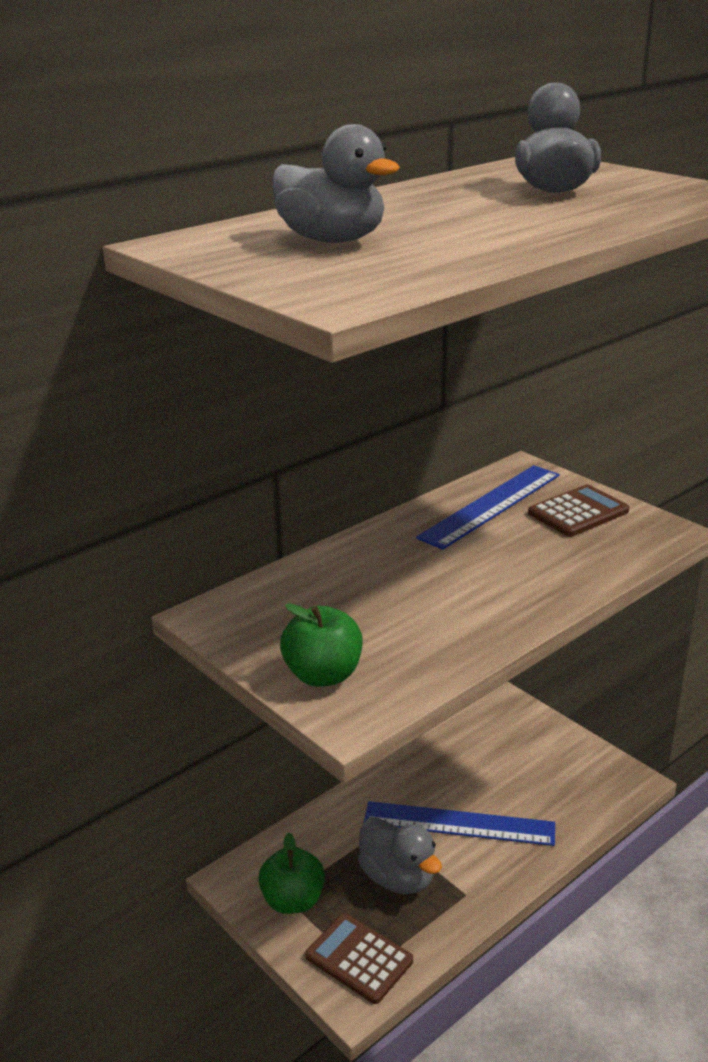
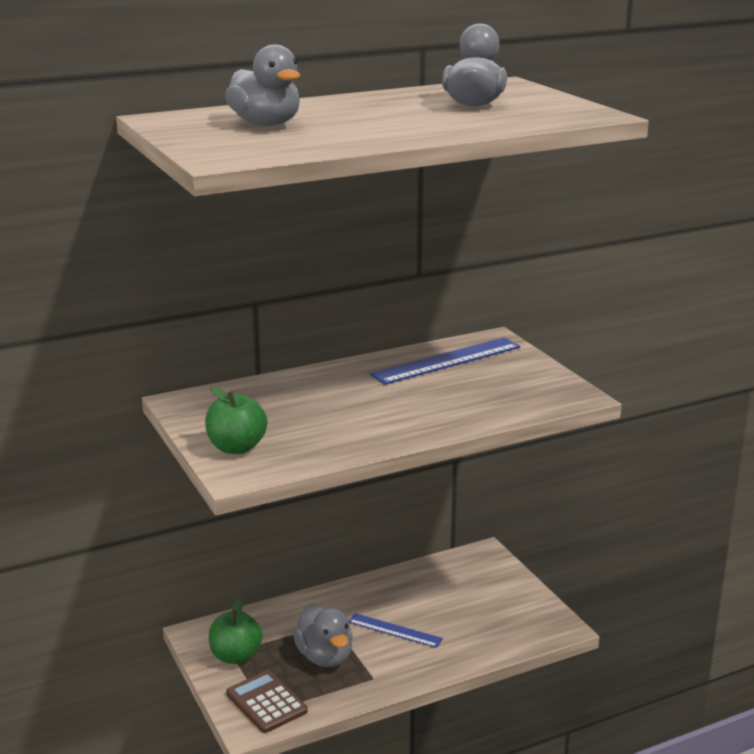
camera: 15 degrees right, 5 degrees down
(459, 824) = (394, 630): blue ruler -> blue ruler, size x0.60
(578, 512) = (514, 374): brown calculator -> none

